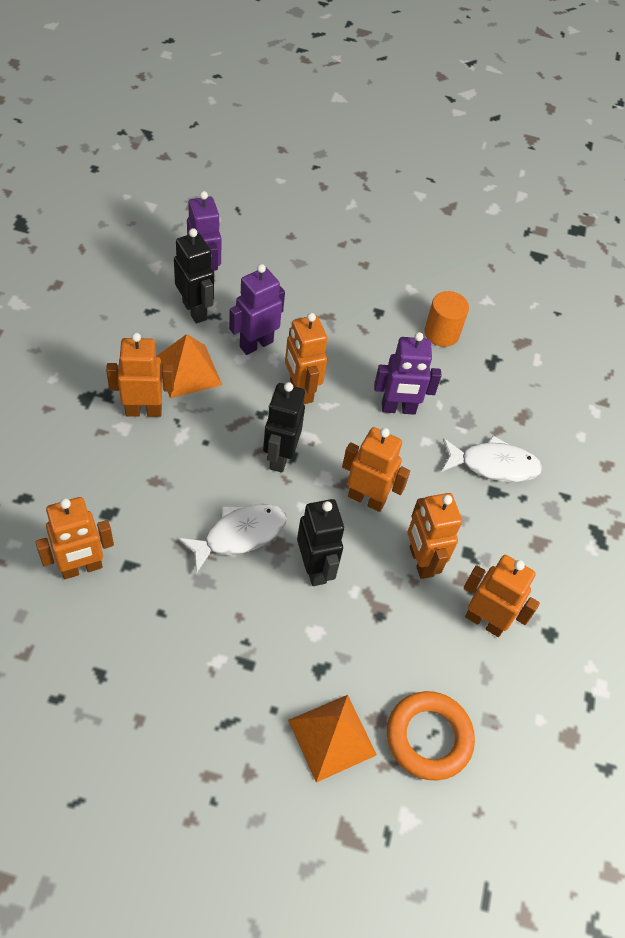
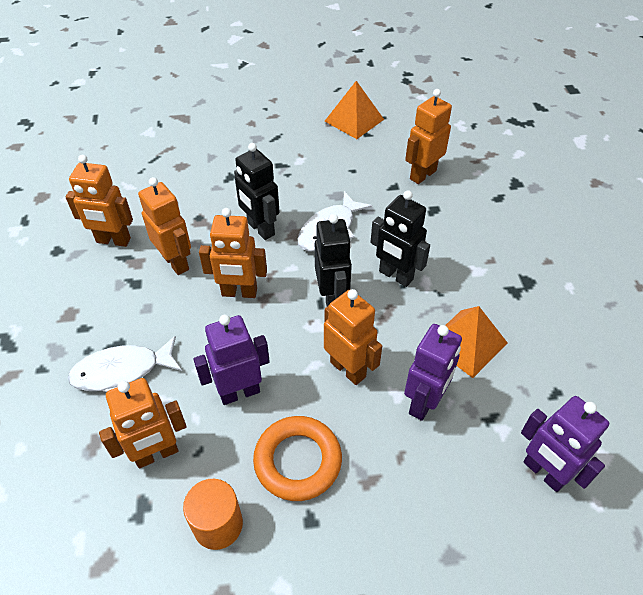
camera: 165 degrees right, 5 degrees down
(143, 410) = (473, 290): orange robot -> orange robot (157, 454)
(195, 310) = (514, 415): black robot -> black robot (395, 276)
(332, 737) = (208, 149): orange pyramid -> orange pyramid (354, 120)
(428, 737) = (144, 167): orange ring -> orange ring (297, 461)

